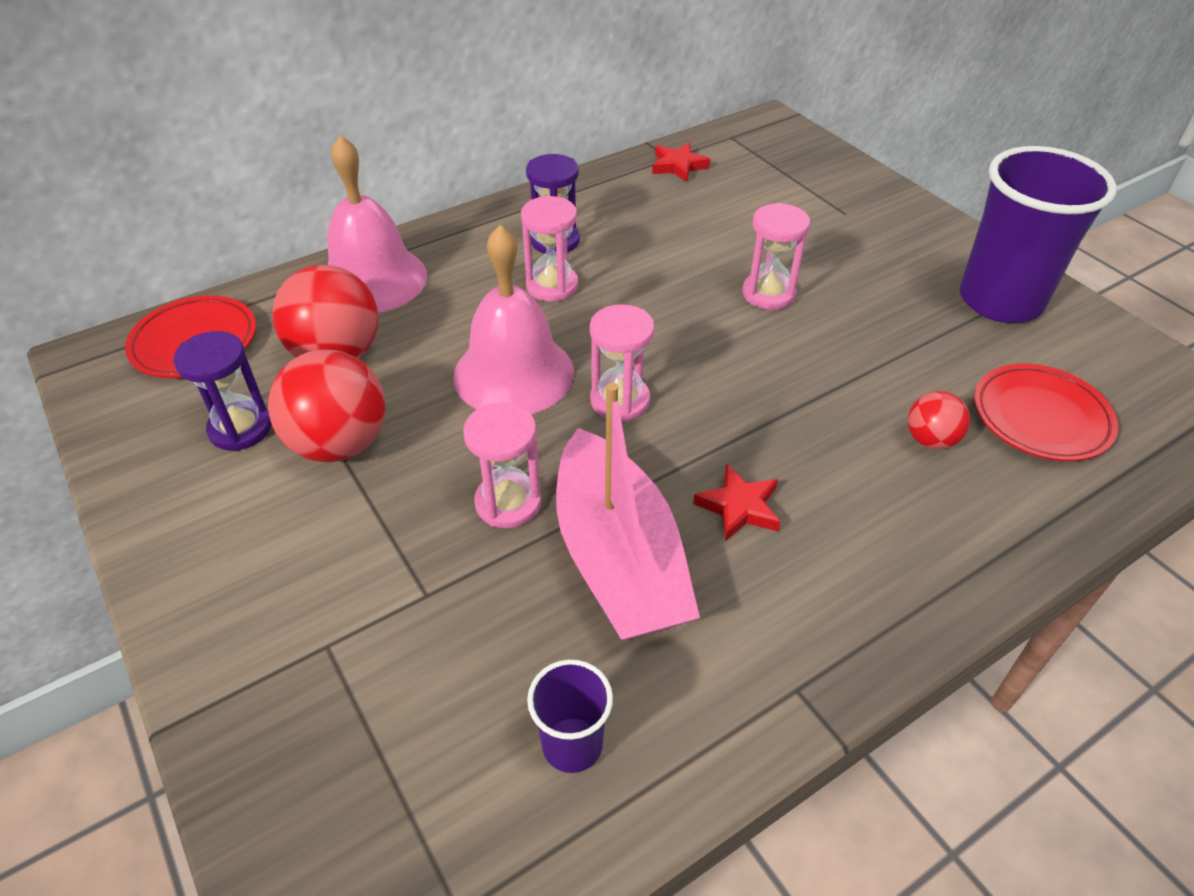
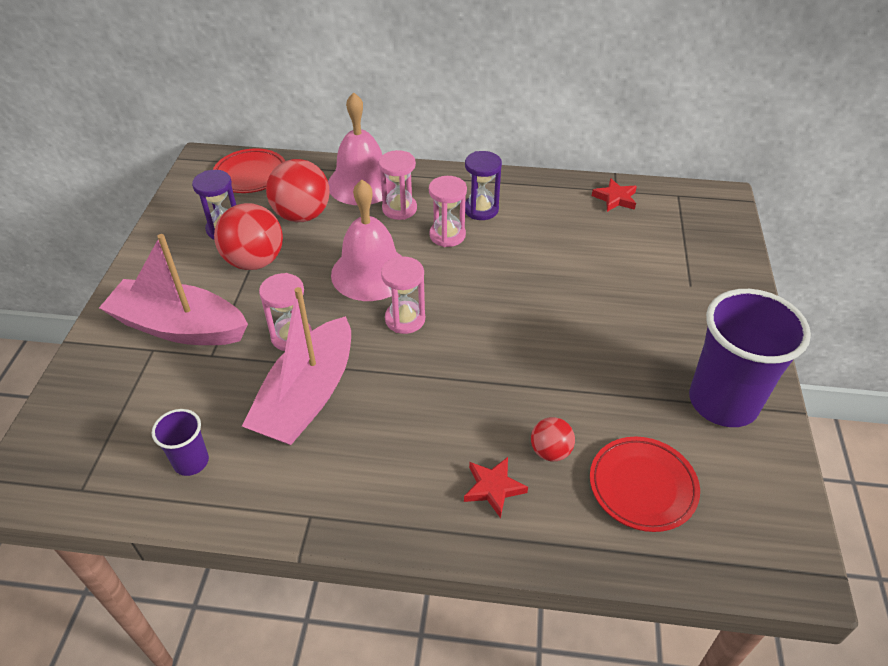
camera: 40 degrees right, 0 degrees up
(332, 590) = (179, 327): none -> pink boat
(739, 507) = (395, 413): red star -> red star (493, 488)
(768, 294) = (567, 308): pink hourglass -> pink hourglass (399, 209)

